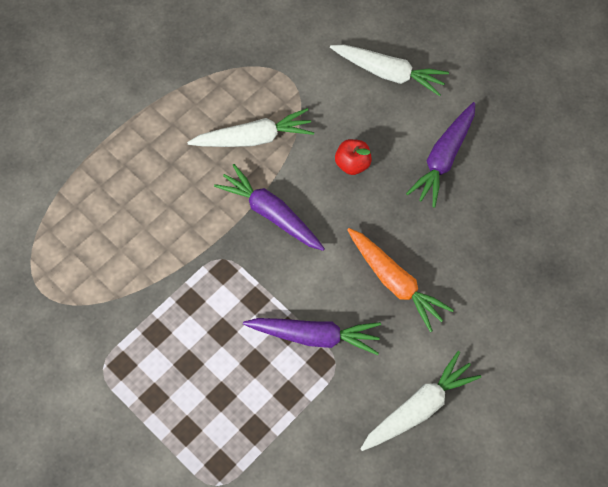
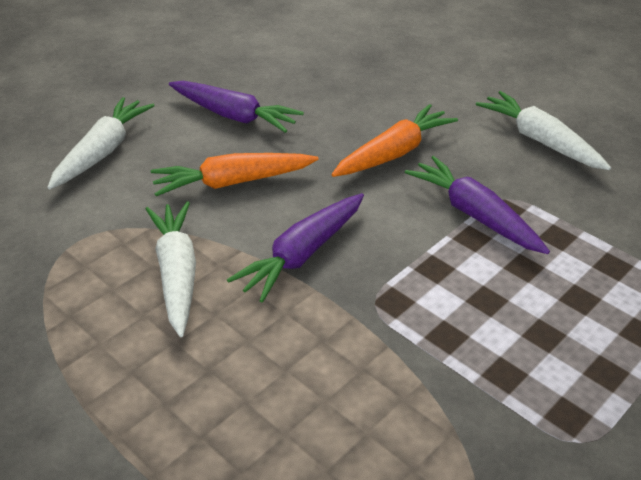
camera: 90 degrees left, 25 degrees down
(314, 336) = (474, 215): purple carrot -> purple carrot turned 45 degrees counterclockwise
(352, 164) = (233, 182): red apple -> orange carrot

